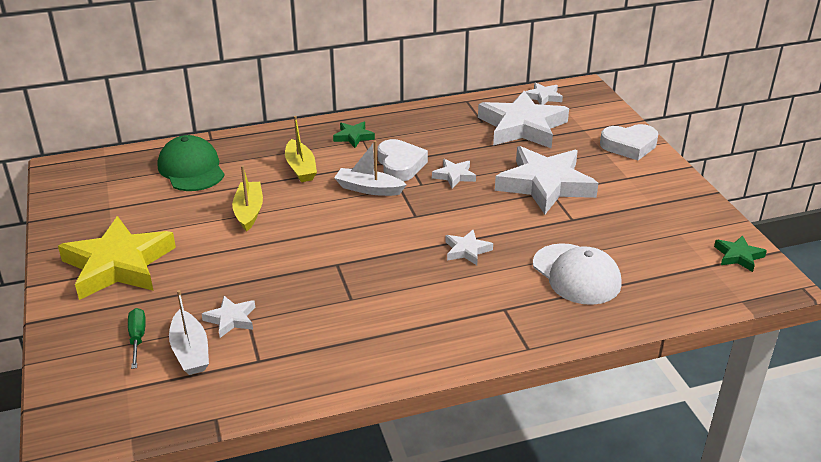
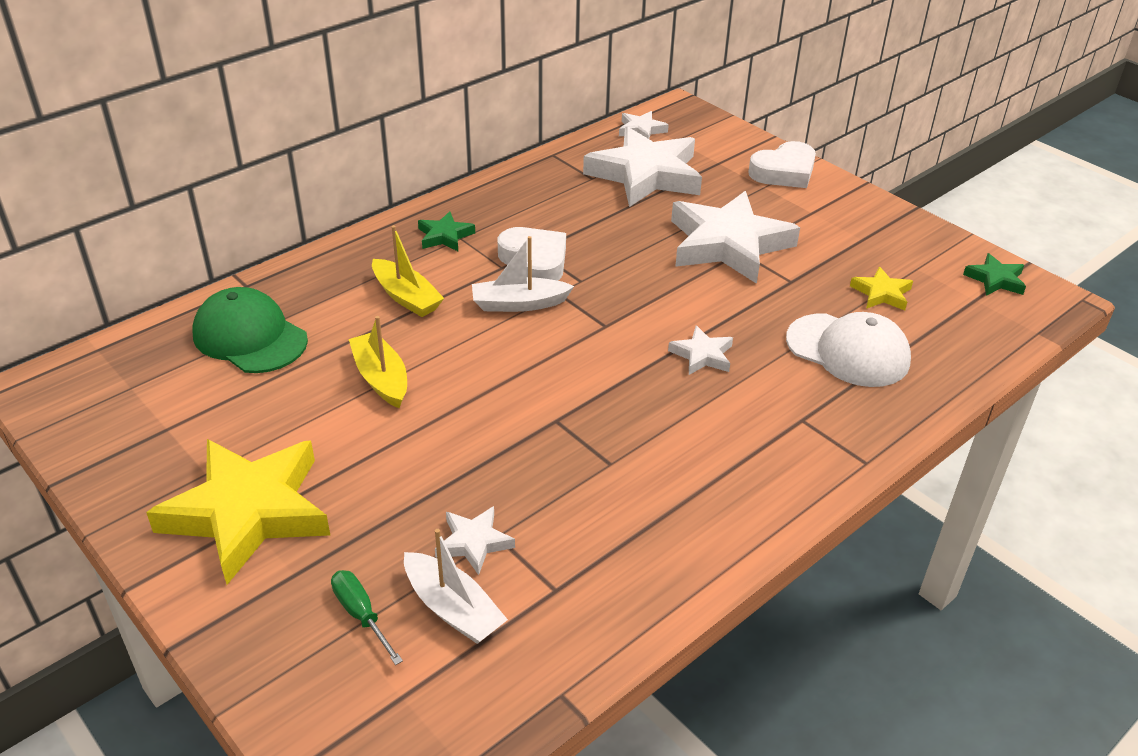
camera: 25 degrees left, 5 degrees up
(454, 176) = (613, 259): white star -> none
(635, 244) = (881, 293): none -> yellow star

